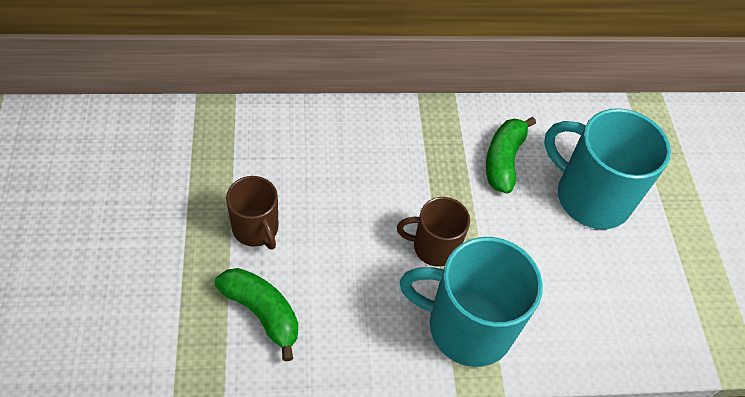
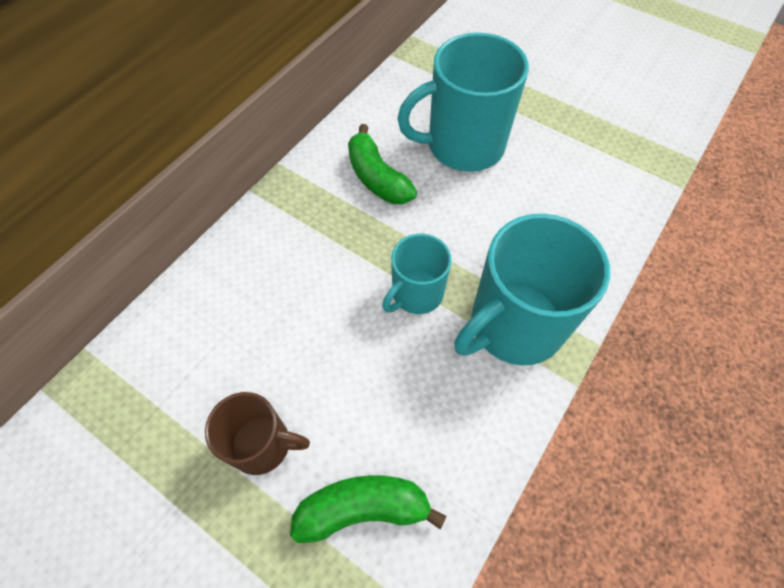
camera: 45 degrees left, 5 degrees up
(434, 247) = (416, 293): brown mug -> turquoise mug

